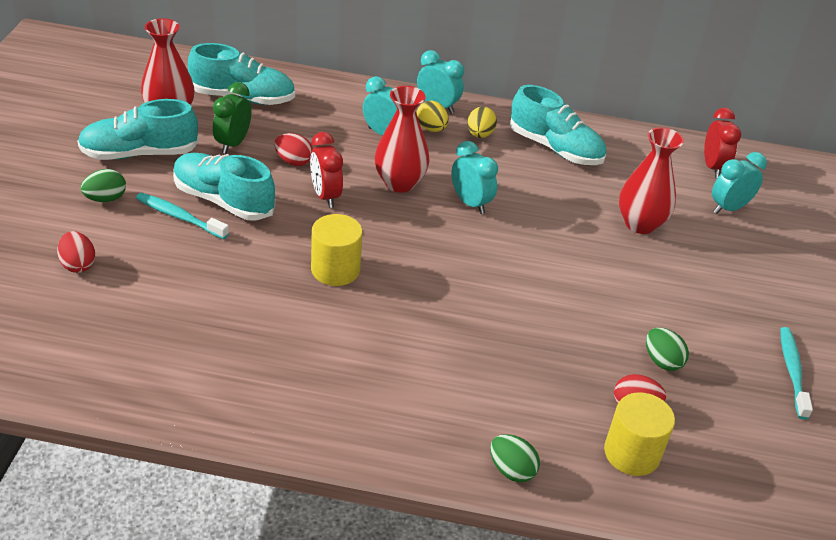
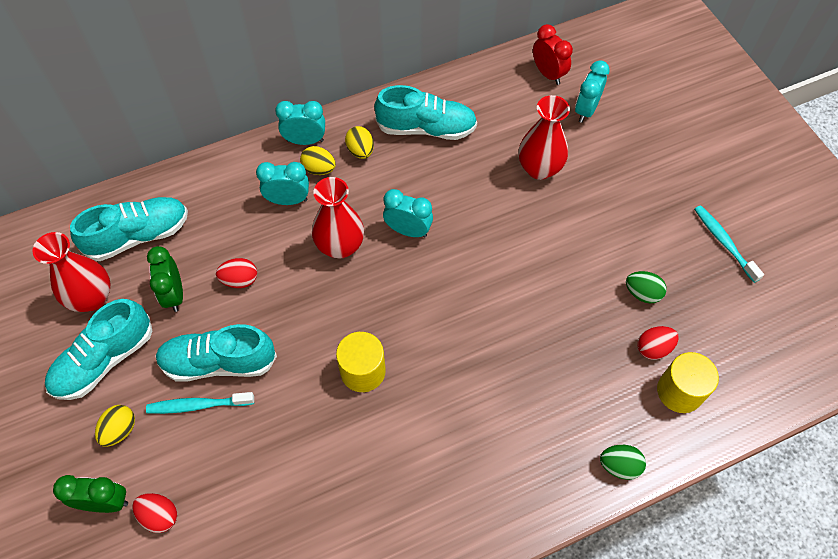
camera: 30 degrees left, 20 degrees up
(48, 234) = (105, 502): none -> green clock
(105, 199) = (120, 430): green egg -> yellow egg
(325, 196) = (295, 300): red clock -> none

